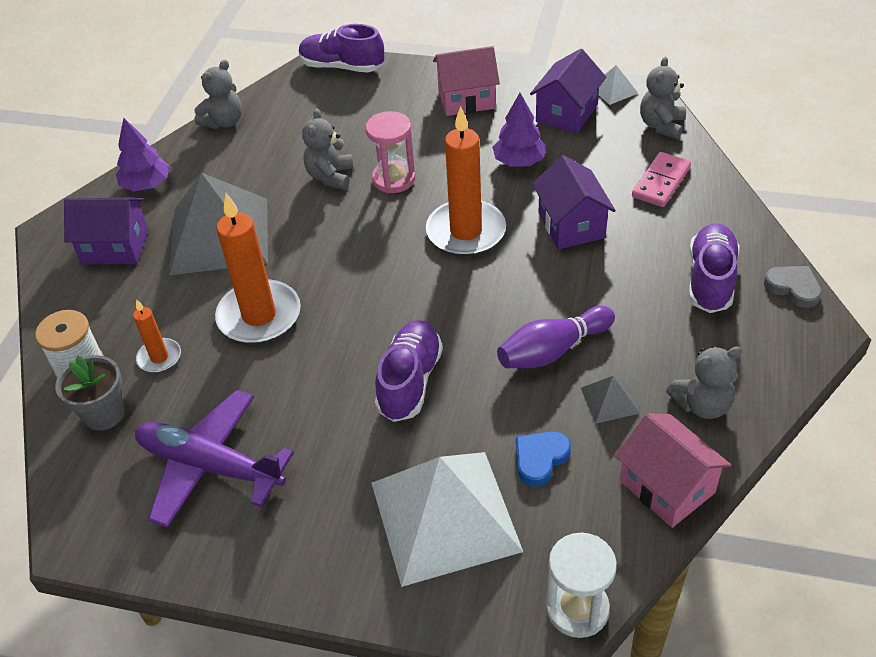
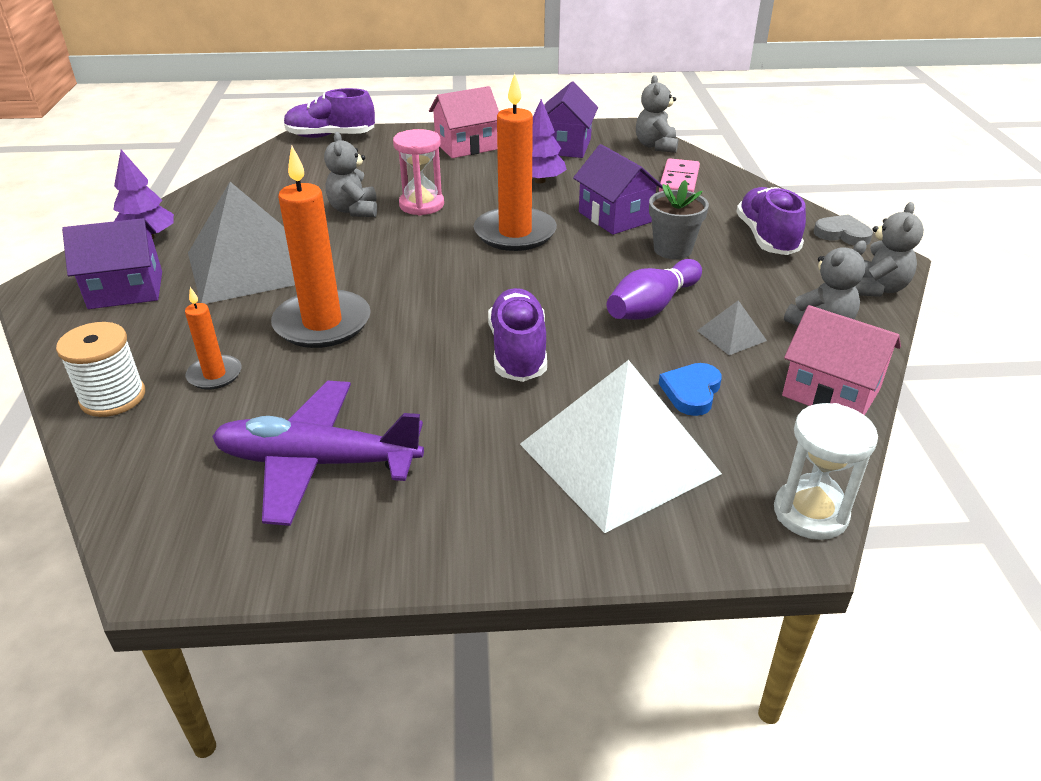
camera: 20 degrees left, 10 degrees down
(104, 414) = (160, 436): grey flower pot -> grey flower pot (672, 249)
(224, 122) = (220, 183): grey teddy bear -> grey teddy bear (876, 288)
(614, 90) = (599, 128): white pyramid -> none

